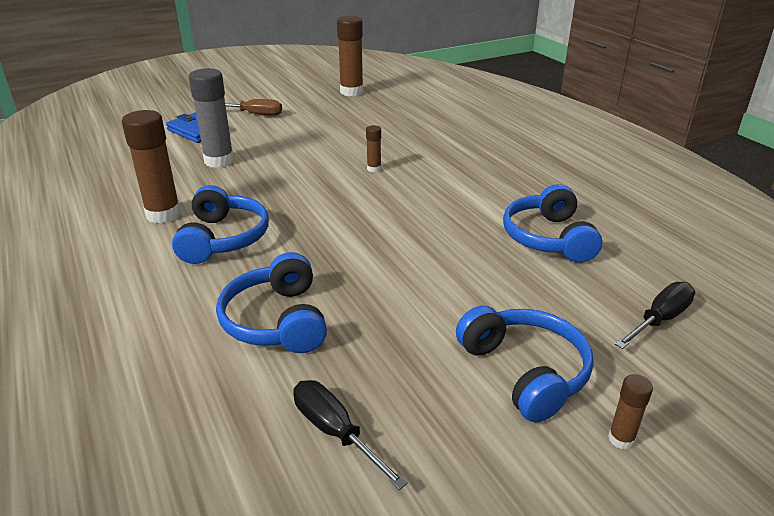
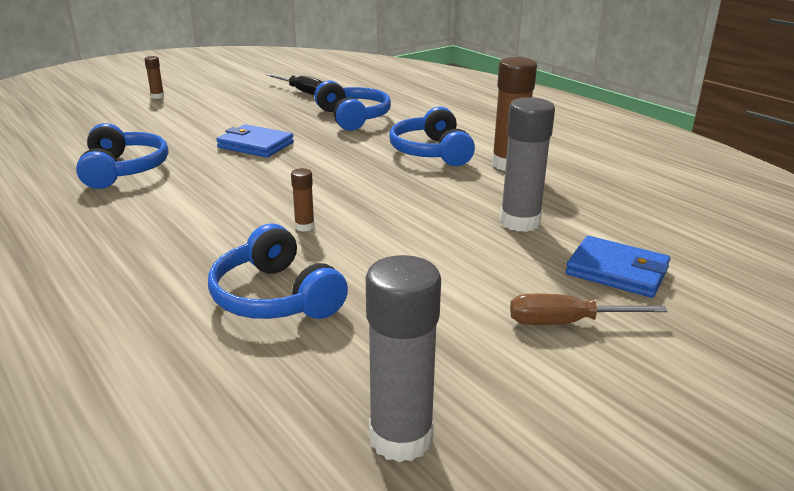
camera: 170 degrees right, 5 degrees down
(351, 92) = (401, 438): brown glue stick -> grey glue stick
(416, 267) = (255, 145): none -> blue wallet
(525, 371) = (194, 110): blue headphones -> blue headphones (275, 297)
(660, 319) = (82, 131): black screwdriver -> none

